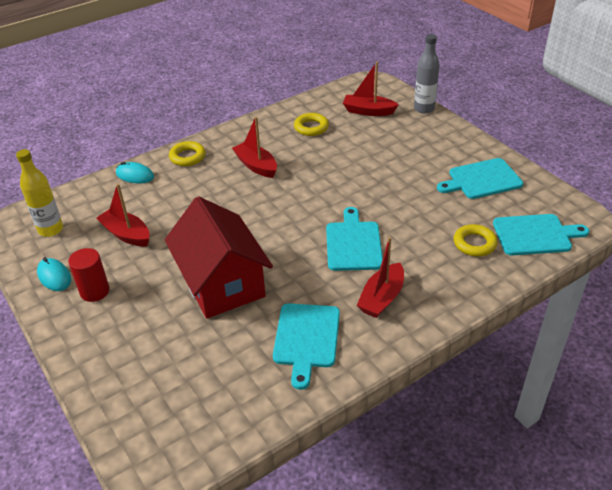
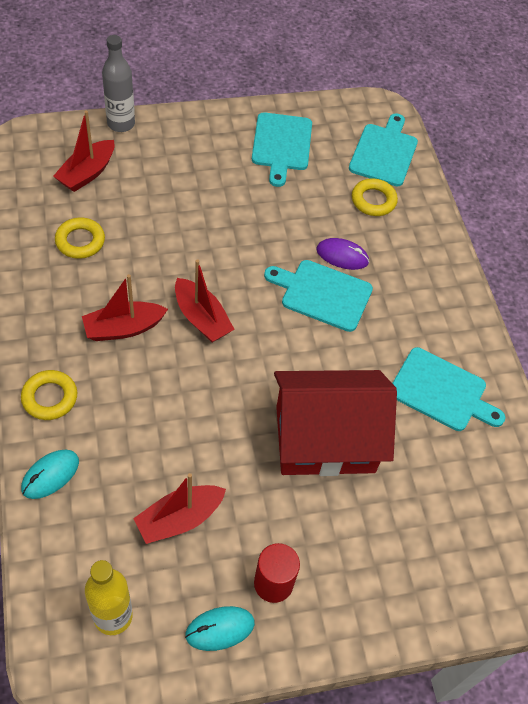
camera: 75 degrees left, 15 degrees up
(382, 298) = (413, 306): red boat -> red boat (201, 318)
(400, 243) = (342, 256): none -> purple mouse

